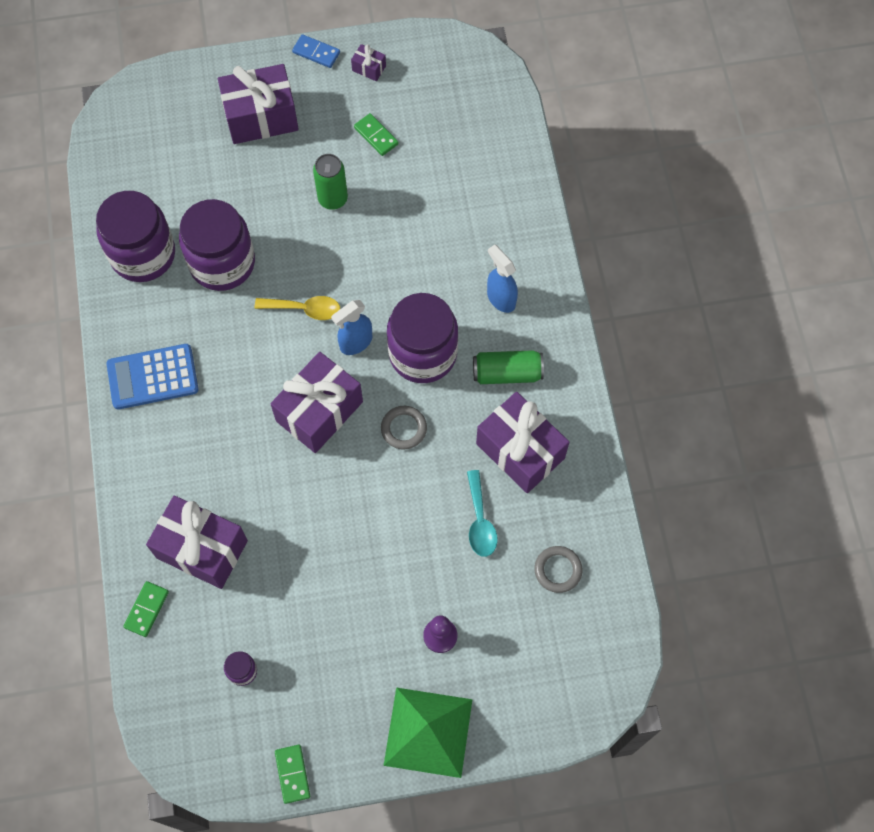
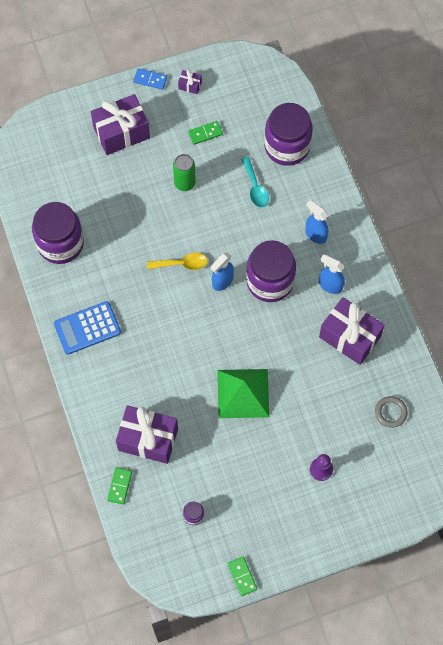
camera: 10 degrees left, 0 degrees up
(222, 263) = (117, 240): purple jar -> purple jar (287, 146)
(319, 411) = (207, 333): purple gift -> none
(376, 136) = (205, 133): green domino -> green domino turned 60 degrees counterclockwise
(404, 429) = (268, 335): grey ring -> none
(428, 732) = (326, 533): green pyramid -> green pyramid (243, 393)
(480, 521) = (332, 389): turquoise spoon -> turquoise spoon (255, 188)
(507, 373) = (330, 285): green can -> blue spray bottle

